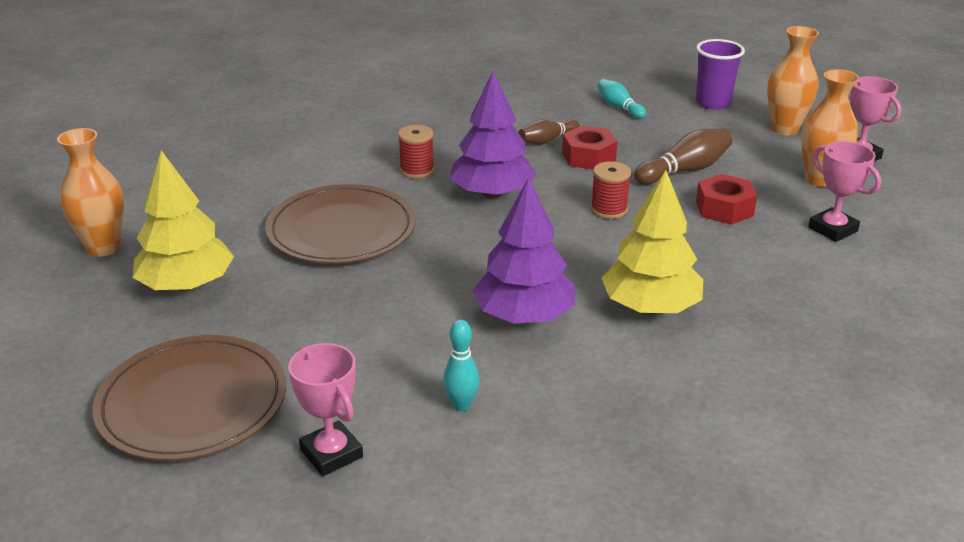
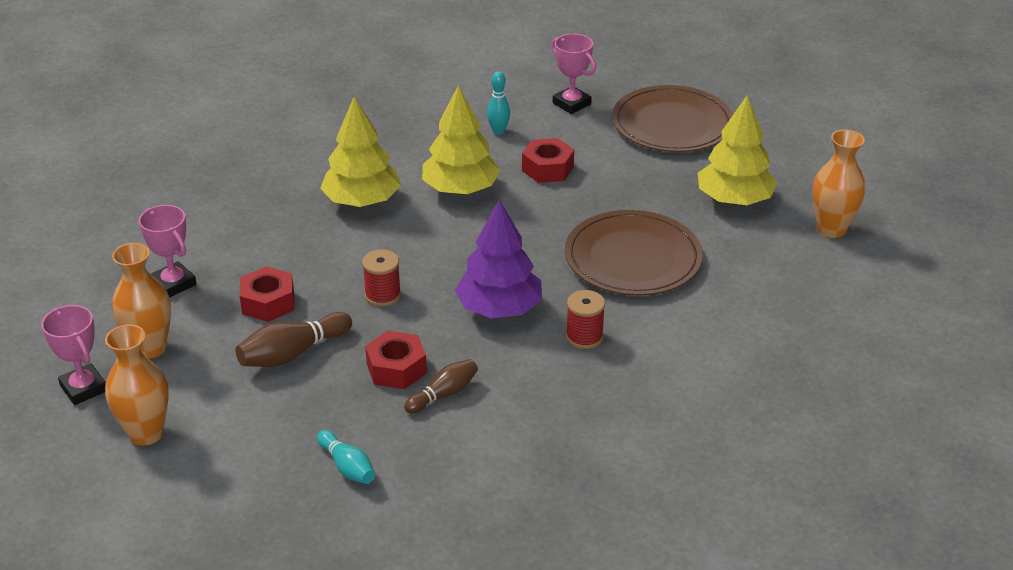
camera: 175 degrees right, 5 degrees up
(404, 339) = (547, 168): none -> red nut
(524, 316) = (460, 189): purple tree -> yellow tree
(713, 103) = (217, 485): purple cup -> none

